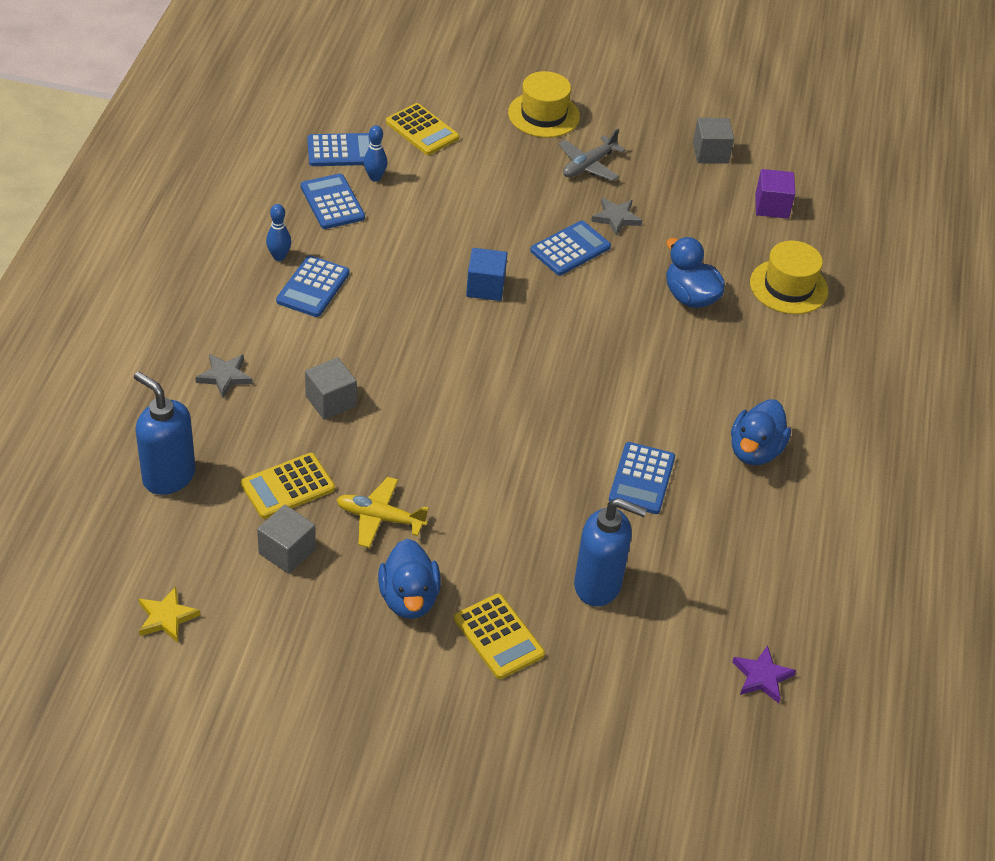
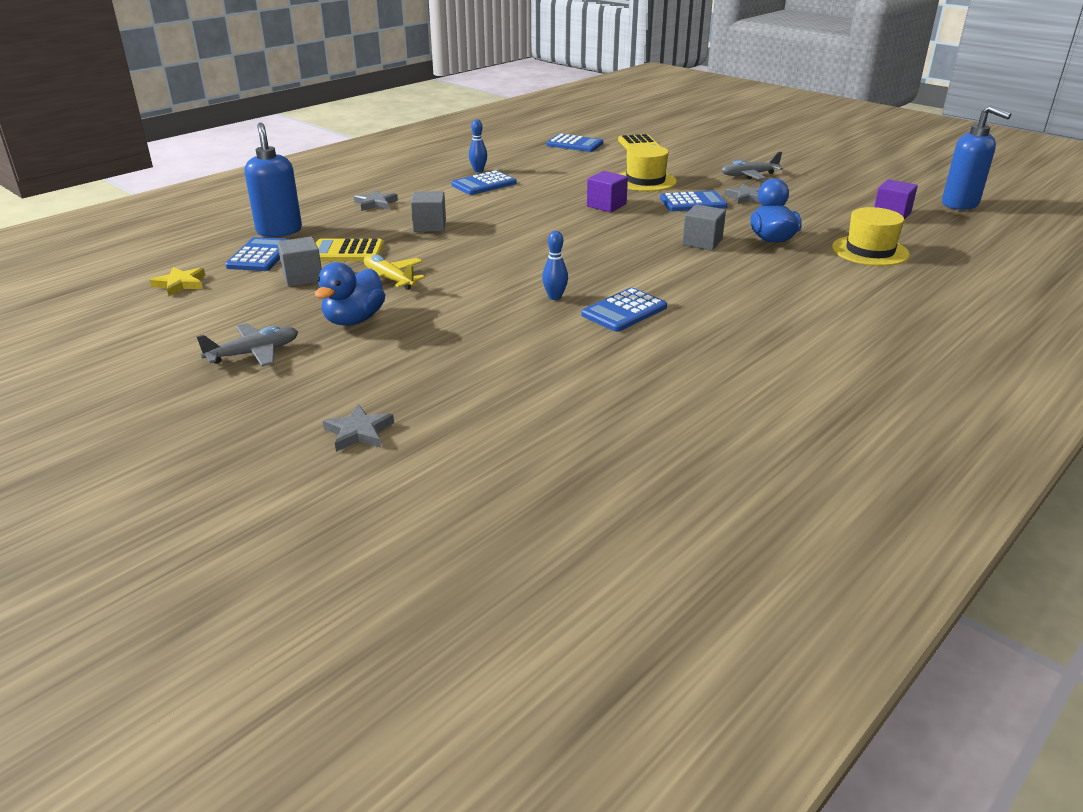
camera: 35 degrees right, 15 degrees down
(332, 202) = (542, 159): blue calculator -> blue calculator (260, 256)
(364, 688) = (254, 353): none -> grey plane
(375, 177) = (583, 155): blue bowling pin -> blue bowling pin (555, 297)
(485, 287) = (606, 205): blue cube -> purple cube
(498, 637) = (394, 358): yellow calculator -> none
(543, 115) = (737, 153): yellow hat -> yellow hat (645, 181)
(558, 743) = (359, 432): none -> grey star
(598, 585) = (515, 354): blue soap dispenser -> blue soap dispenser (960, 204)
(710, 153) = (858, 186): grey cube -> grey cube (702, 242)
(755, 451) = (748, 321): blue duck -> none
(762, 677) = (606, 453): purple star -> none

